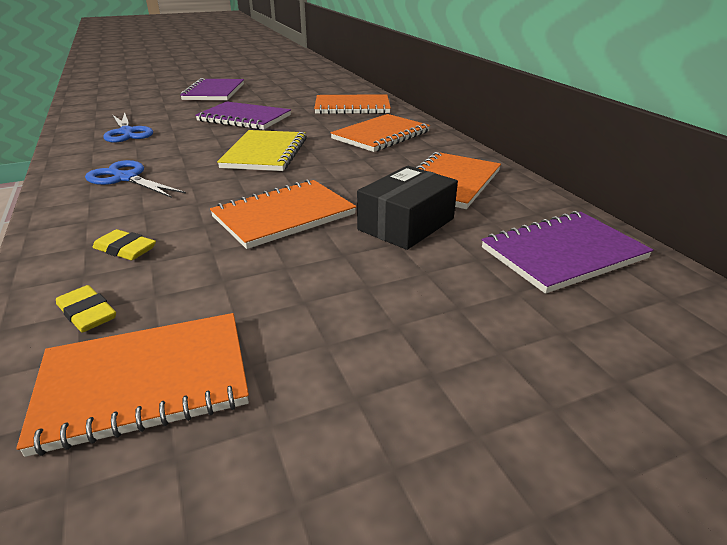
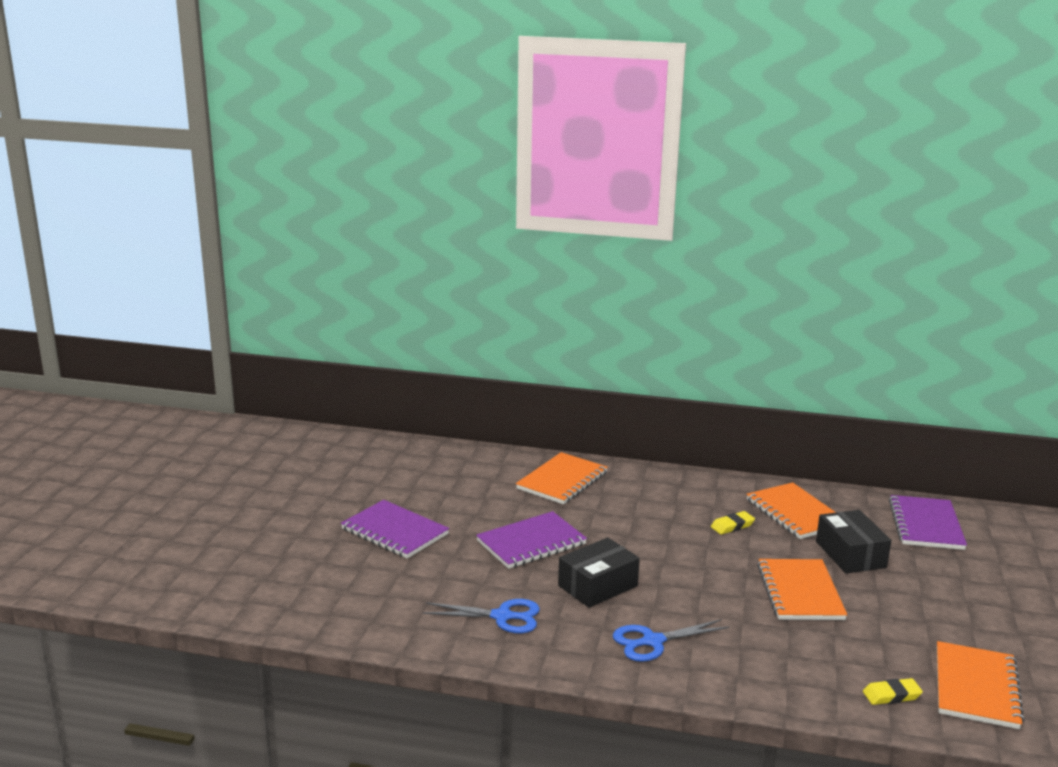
camera: 55 degrees left, 10 degrees down
(125, 249) = (807, 667): yellow eraser -> yellow eraser (732, 526)
(202, 145) = (597, 586): none -> black box
(265, 153) = (654, 562): yellow notebook -> none
(381, 135) = (664, 498): orange notebook -> none

